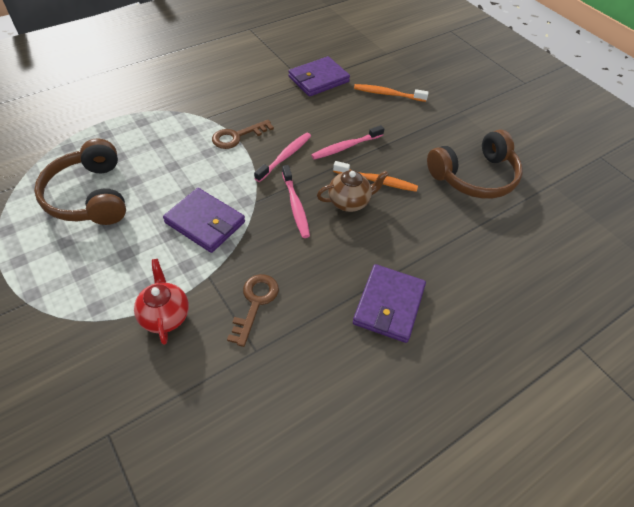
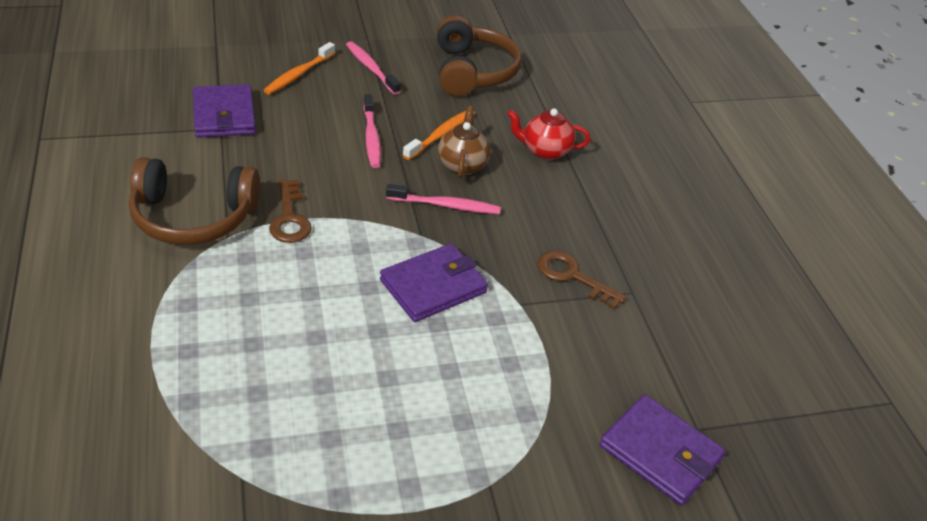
camera: 70 degrees left, 10 degrees down
(90, 196) = (319, 390): brown headphones -> brown headphones (193, 216)
(165, 315) = (561, 352): red teapot -> red teapot (545, 151)
(285, 157) = (357, 189): pink toothbrush -> pink toothbrush (371, 68)
(389, 305) = (610, 186): purple wallet -> purple wallet (660, 452)

